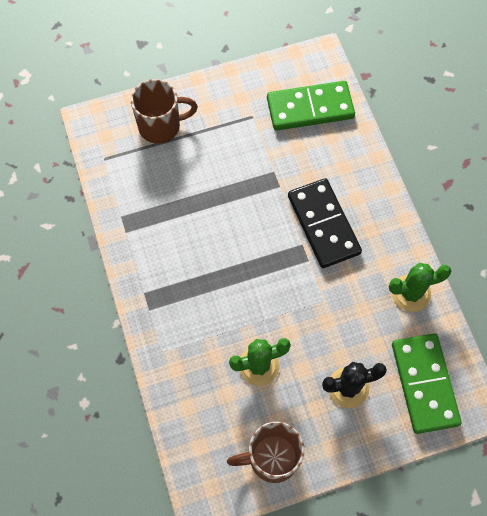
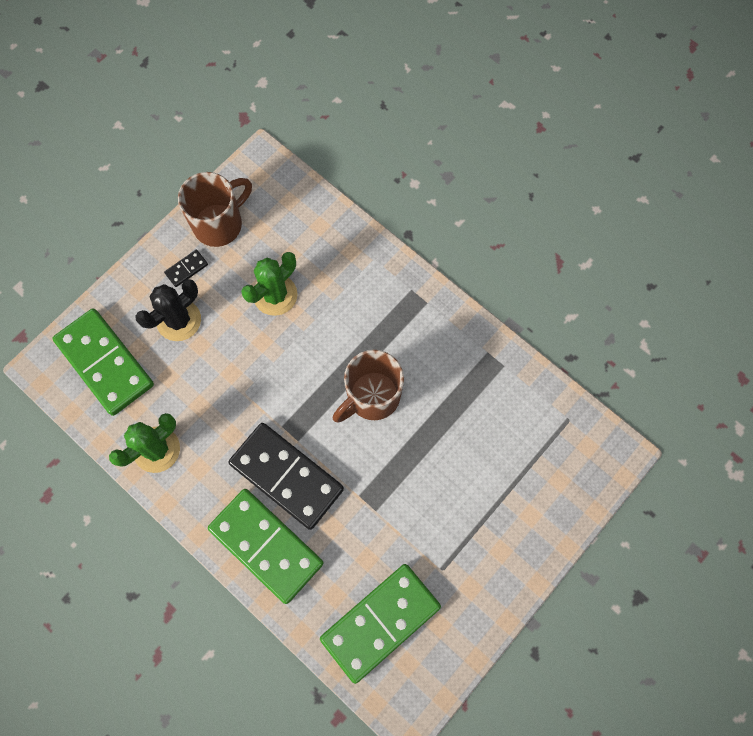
camera: 150 degrees right, 5 degrees up
(161, 126) = (536, 495): brown mug -> brown mug (372, 397)
(320, 430) = (186, 269): none -> black domino
(361, 188) = (266, 545): none -> green domino

